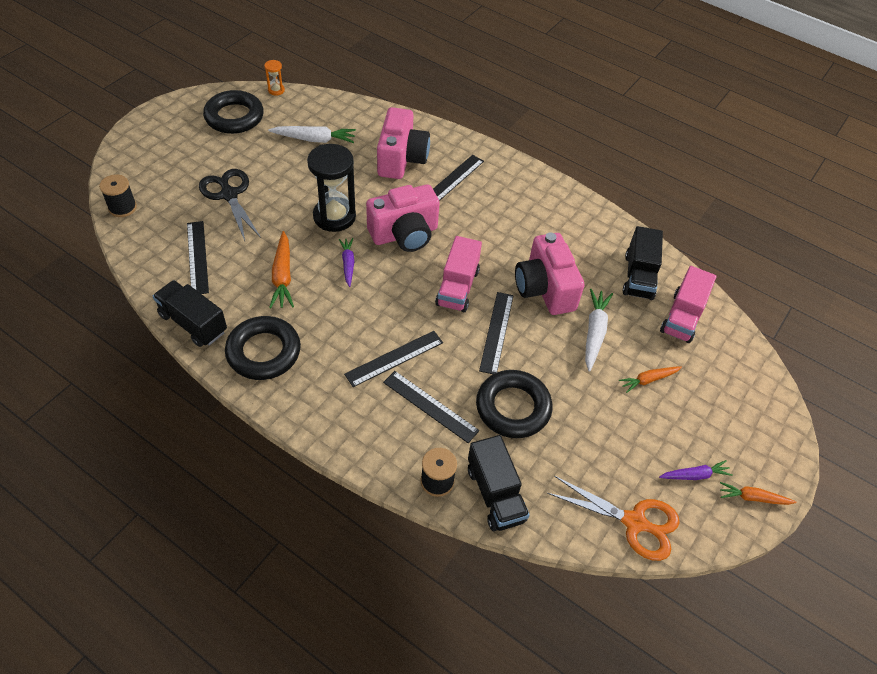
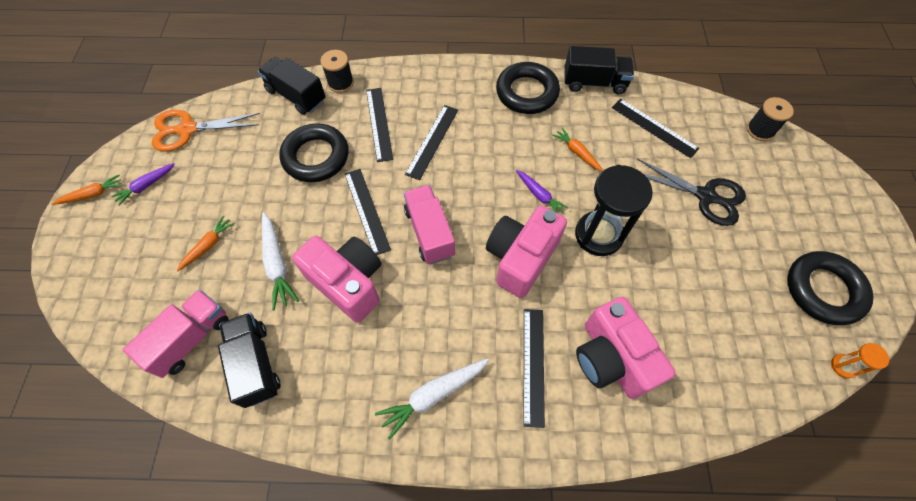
camera: 150 degrees right, 10 degrees up
(282, 276) = (577, 152): orange carrot -> orange carrot, size x0.65
(314, 139) = (719, 319): white carrot -> white carrot (433, 395)
(430, 406) = (379, 123): black ruler -> black ruler turned 75 degrees clockwise
(682, 317) = (191, 338): pink truck -> pink truck turned 45 degrees clockwise

